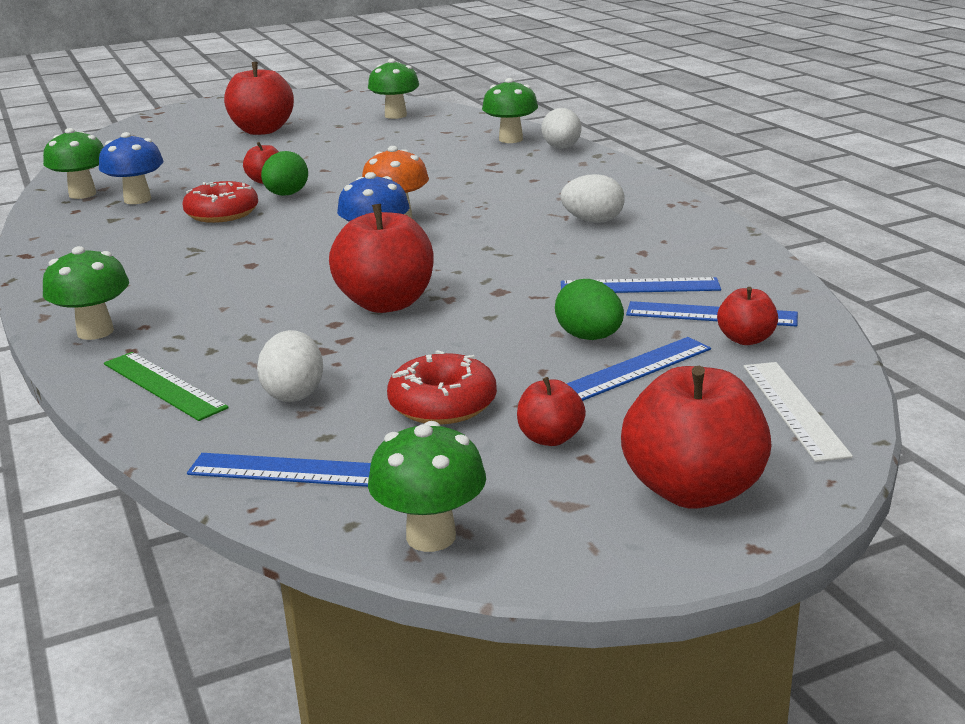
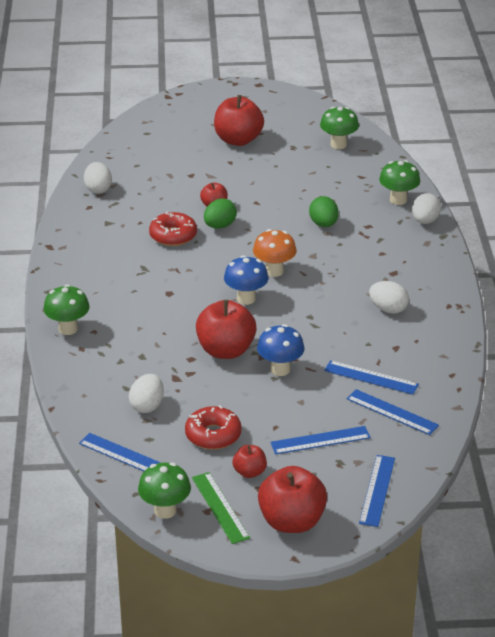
camera: 20 degrees right, 10 degrees up
(82, 194) = (98, 189): green mushroom -> white egg
(137, 199) = (129, 205): blue mushroom -> blue mushroom (280, 369)
(163, 385) = (88, 381): green ruler -> green ruler (220, 507)
(589, 337) = (315, 410): green egg -> green egg (323, 224)
(746, 339) = (394, 436): red apple -> none
(793, 409) = (377, 490): white ruler -> blue ruler

